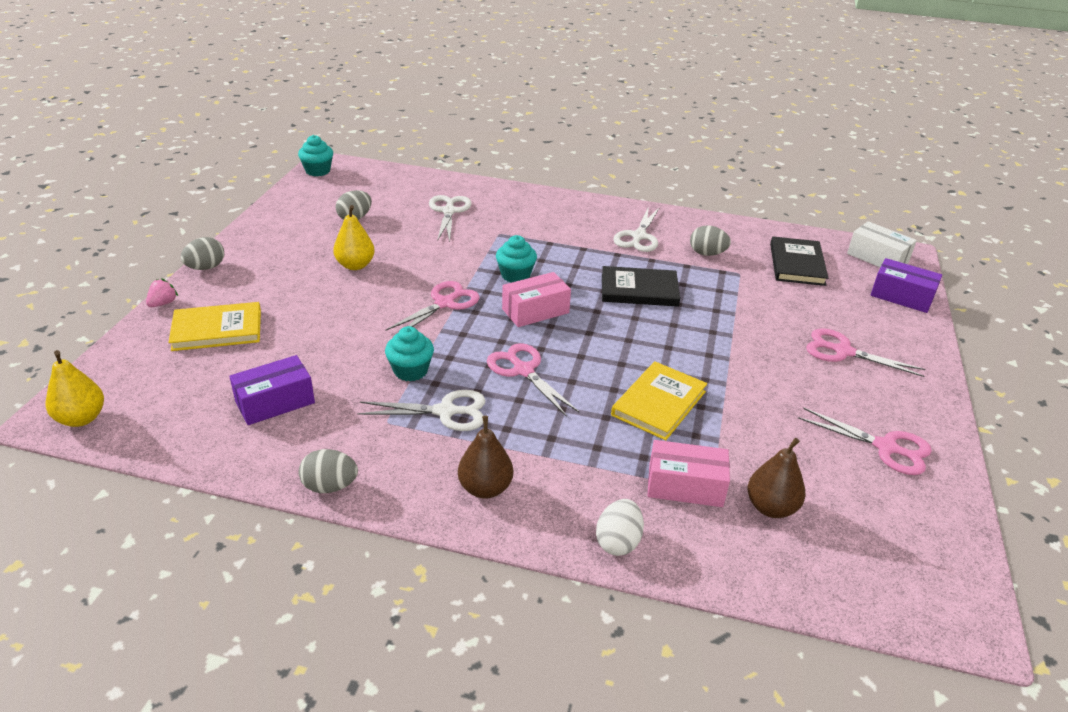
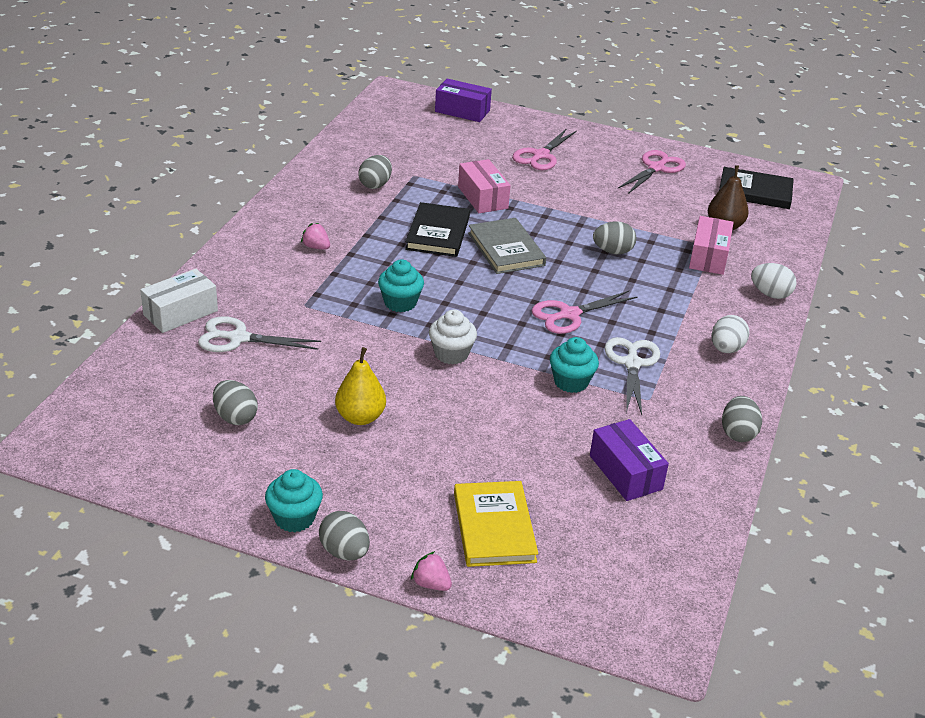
camera: 85 degrees left, 0 degrees up
(81, 418) = (663, 621): yellow pear -> none
(318, 171) = (68, 454): turquoise cupcake -> turquoise cupcake (294, 518)
(444, 303) = (451, 354): pink scissors -> white cupcake
(485, 488) = (726, 349): brown pear -> white egg
(535, 311) = (470, 297): pink box -> pink box (482, 197)
(586, 232) = (316, 247): none -> pink strawberry
(629, 330) = (506, 249): none -> grey book
(638, 236) = (332, 217): white scissors -> none
(659, 403) = (612, 251): yellow book -> grey egg
(797, 264) = (402, 144): black book -> black book (755, 191)
(877, 258) = (398, 105): white box -> white box (180, 313)
(901, 296) = (462, 111): purple box -> purple box turned 75 degrees clockwise

